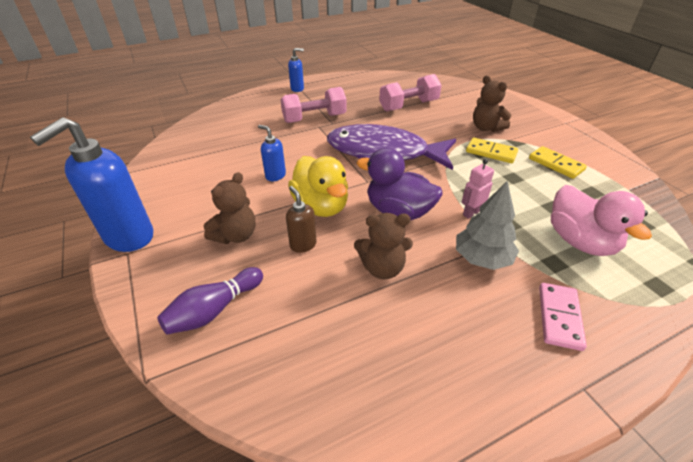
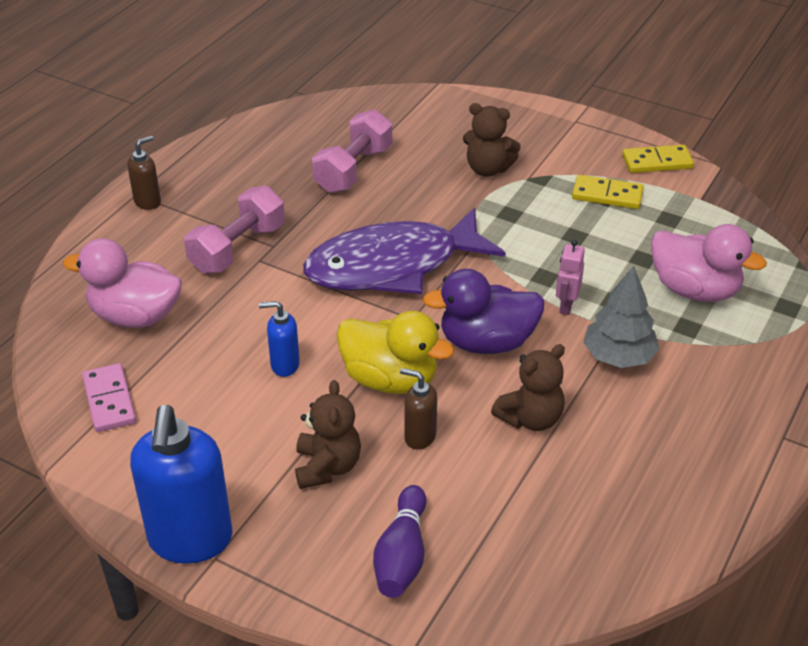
camera: 35 degrees left, 0 degrees up
(236, 128) = (135, 316): none -> pink duck
(297, 89) = (148, 202): blue soap dispenser -> brown soap dispenser
(491, 152) = (523, 208): yellow domino -> yellow domino (657, 162)
(559, 317) = (727, 383): pink domino -> pink domino (109, 400)

